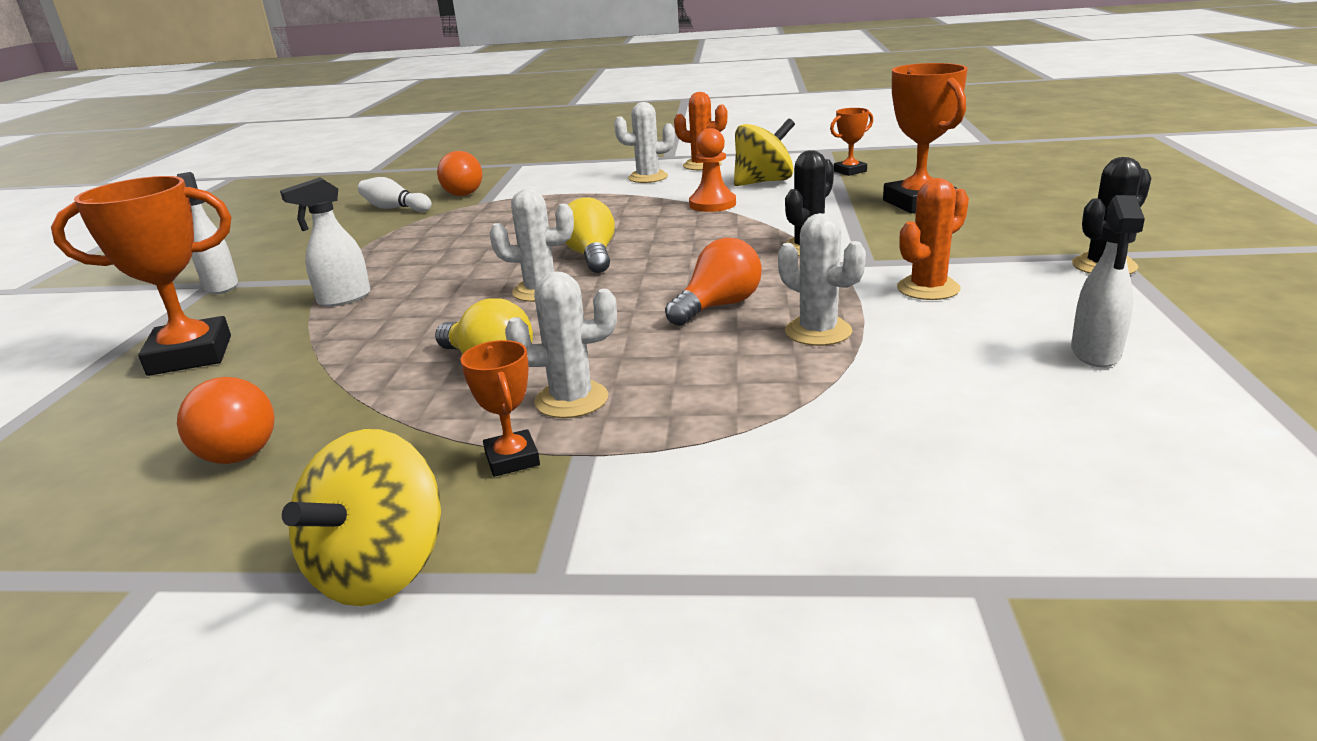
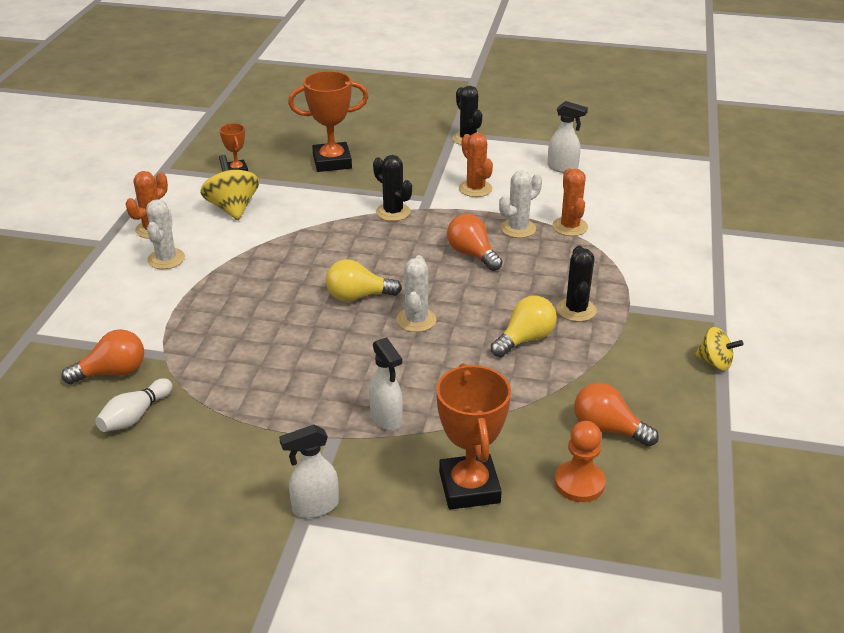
camera: 85 degrees left, 10 degrees up
(240, 446) = (607, 429): orange light bulb -> orange light bulb turned 135 degrees counterclockwise
(380, 570) = (715, 362): yellow spinning top -> yellow spinning top, size x0.62
(512, 459) = (632, 328): orange trophy -> none
(571, 400) = (576, 310): white cactus -> black cactus
(712, 204) = (272, 236): orange pawn -> orange pawn (579, 483)
(856, 376) = (570, 227): none -> orange cactus

